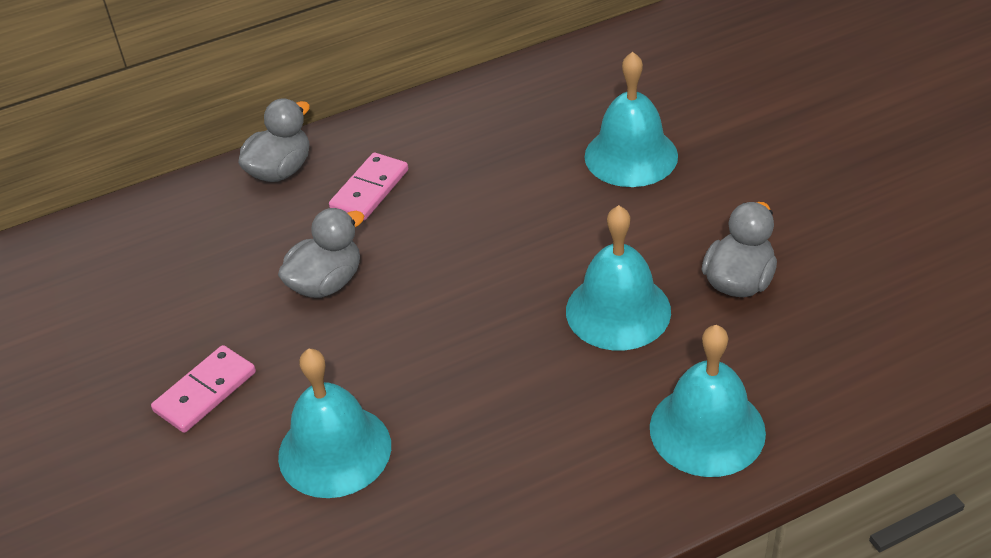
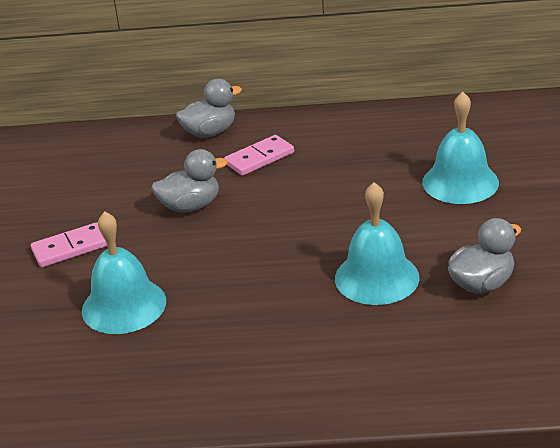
camera: 25 degrees right, 10 degrees down
(707, 429) = (385, 371): turquoise bell -> none

